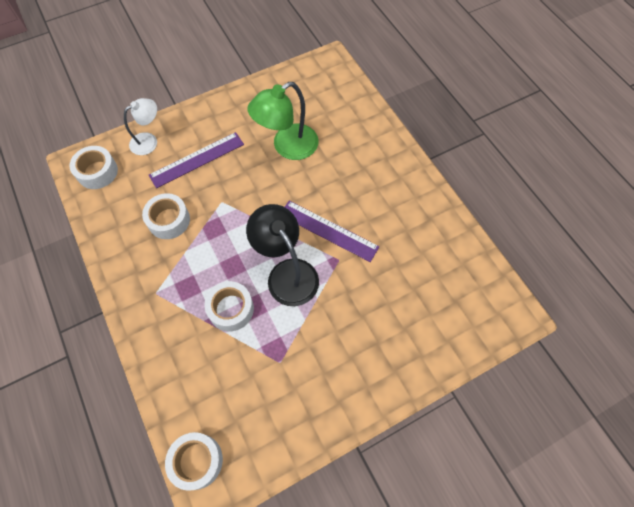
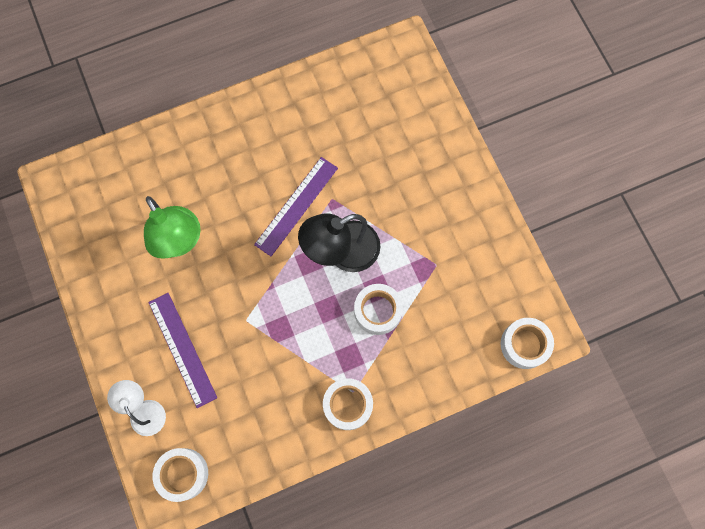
camera: 85 degrees left, 10 degrees up
(169, 220) = (263, 380): white tape -> white tape (348, 405)

